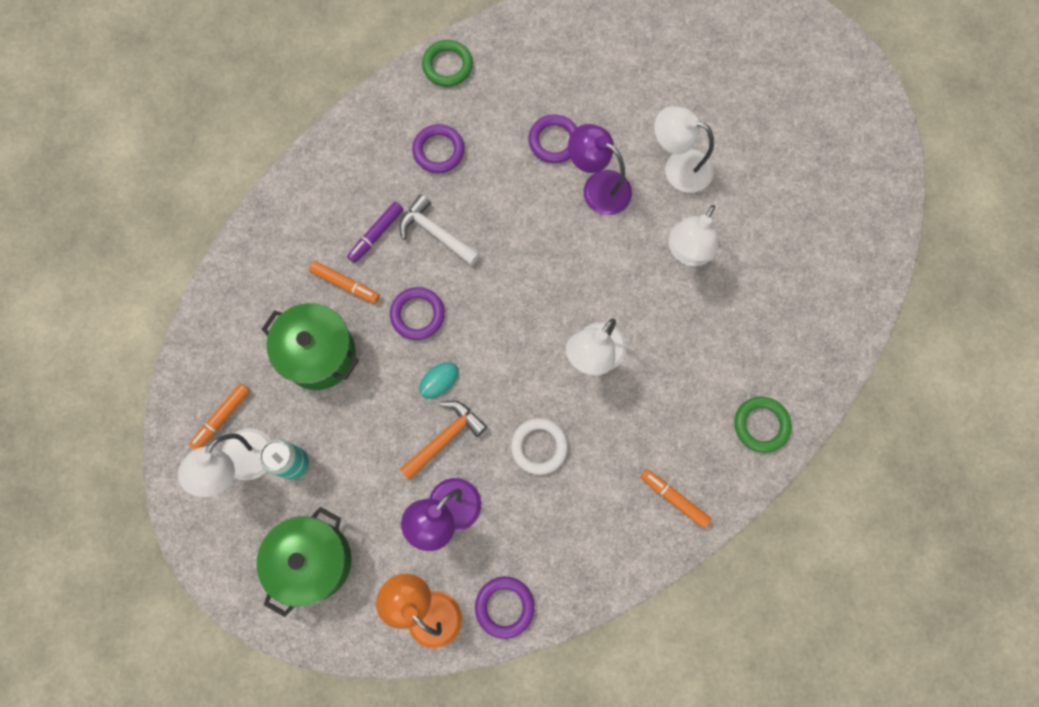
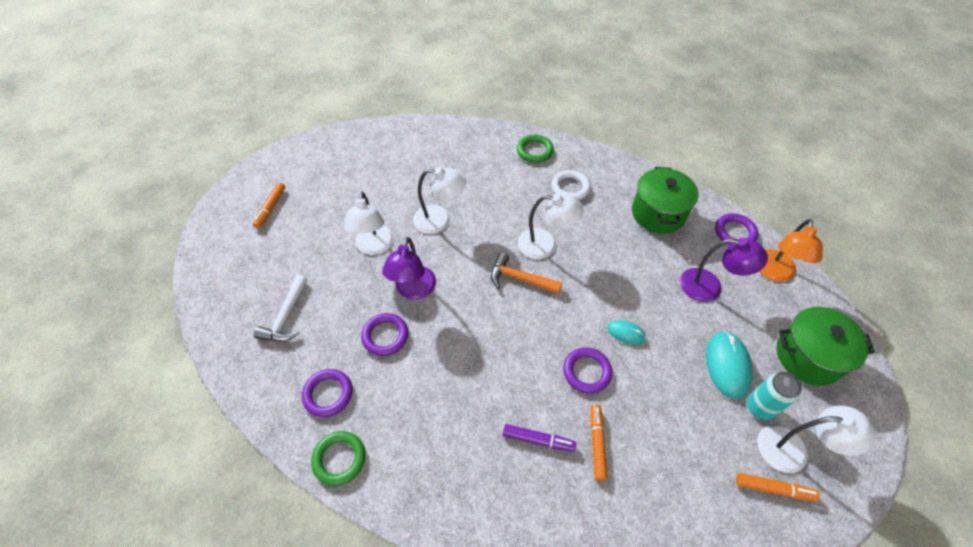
camera: 115 degrees left, 20 degrees down
(319, 354) = (667, 433): green pot -> green pot (658, 213)
(350, 463) = (727, 365): none -> turquoise mouse
(435, 233) = (511, 391): white hammer -> white hammer (286, 317)
(438, 151) = (433, 424): purple ring -> purple ring (328, 394)
(445, 438) = (662, 310): orange hammer -> orange hammer (519, 278)
(539, 447) = (627, 252): white ring -> white ring (570, 187)
(674, 499) = (607, 175): orange marker -> orange marker (271, 208)

